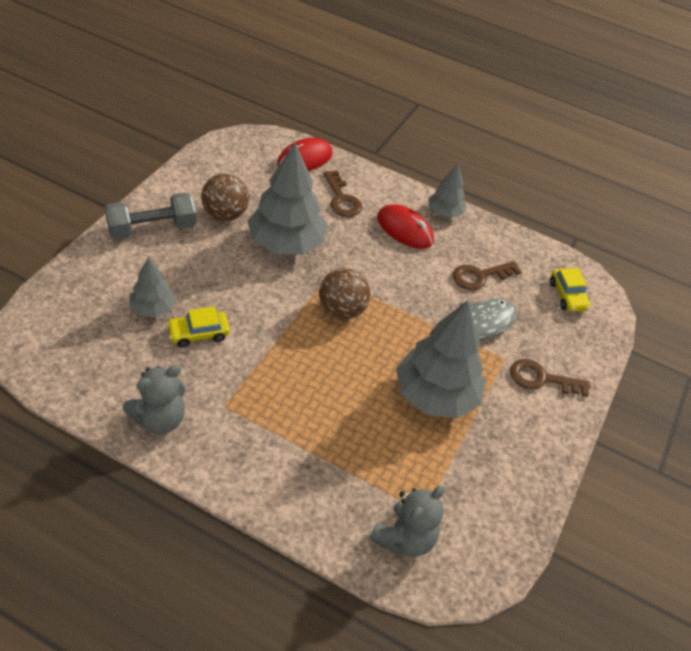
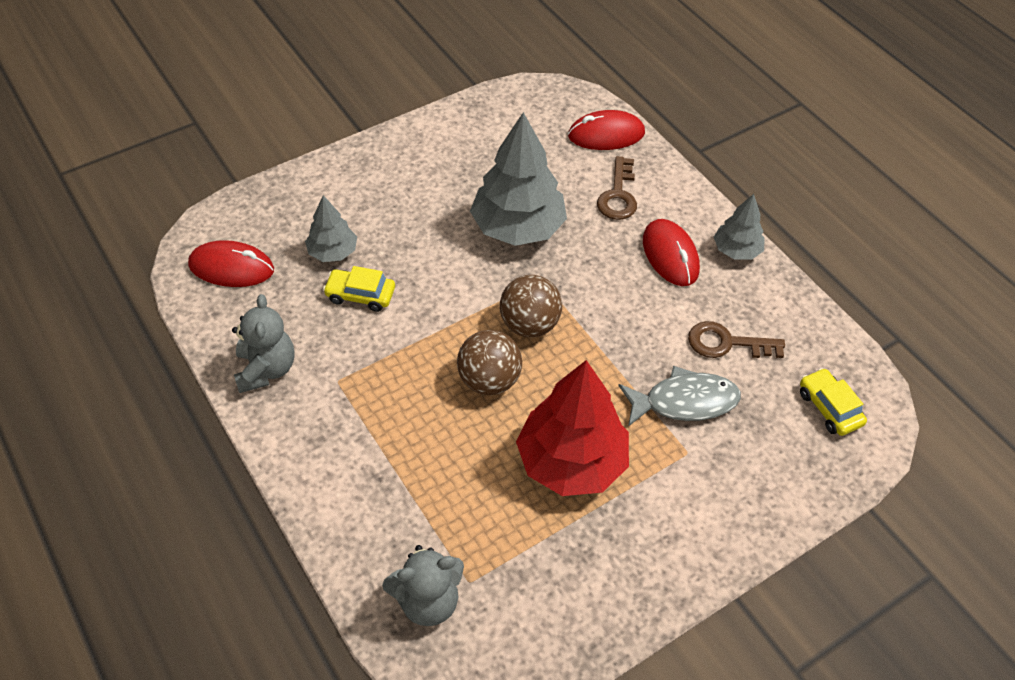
camera: 35 degrees right, 5 degrees up
(72, 349) = (231, 268): none -> red mouse
(152, 229) = (386, 166): grey dumbbell -> none
(159, 419) = (266, 369): grey teddy bear -> grey teddy bear turned 90 degrees counterclockwise
(225, 215) = (472, 174): brown ball -> brown ball (489, 380)
(435, 396) = (571, 462): grey tree -> red tree
(541, 379) = (717, 495): brown key -> none
(568, 296) = (829, 408): yellow car -> yellow car turned 135 degrees clockwise

